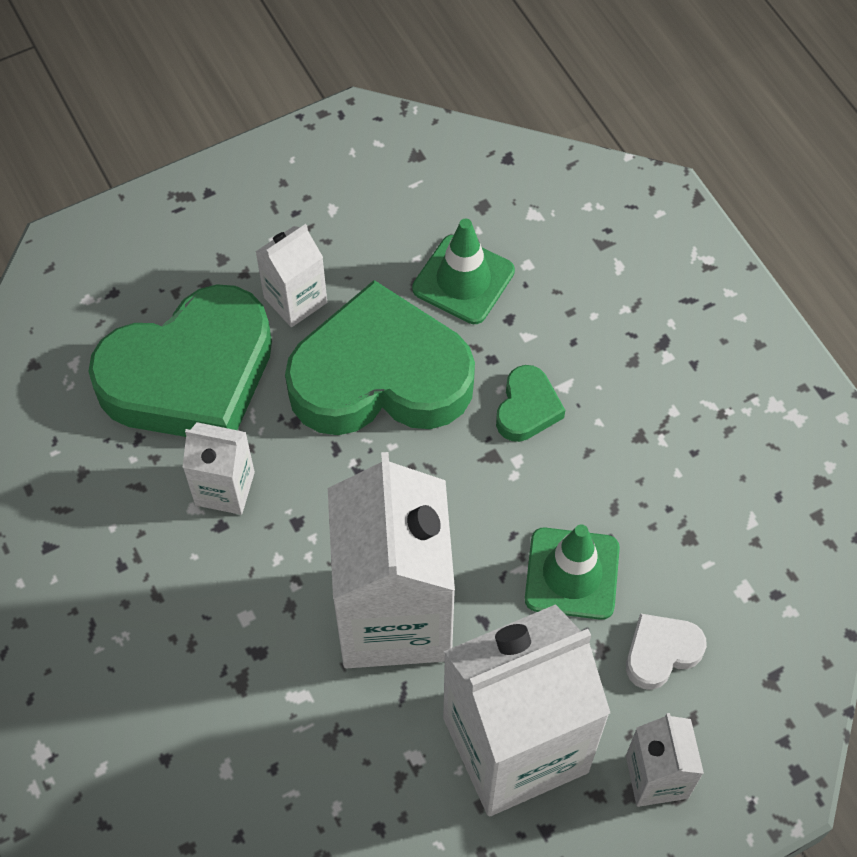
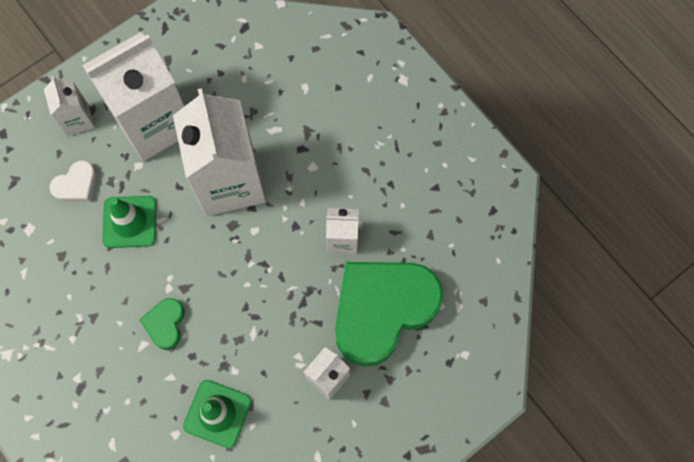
camera: 170 degrees right, 10 degrees up
(380, 376) = (262, 331): green heart -> none

